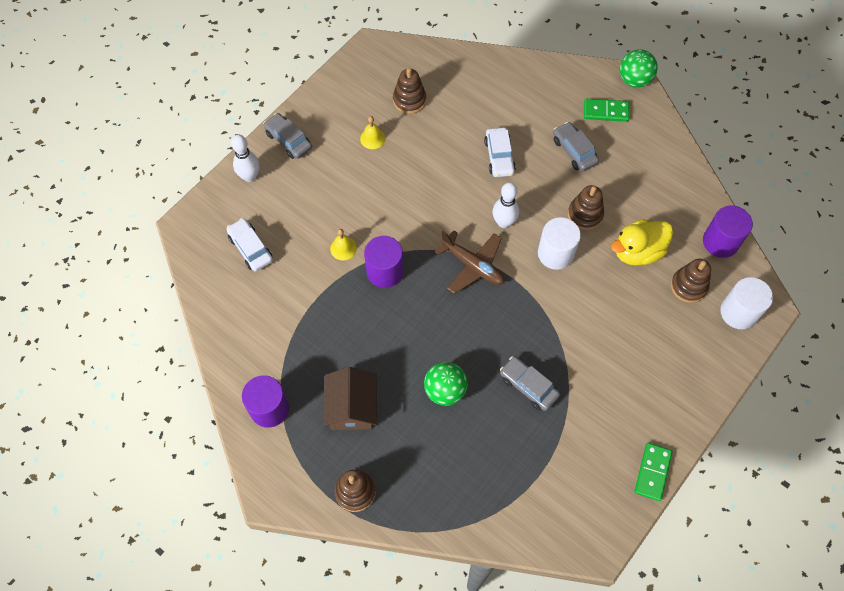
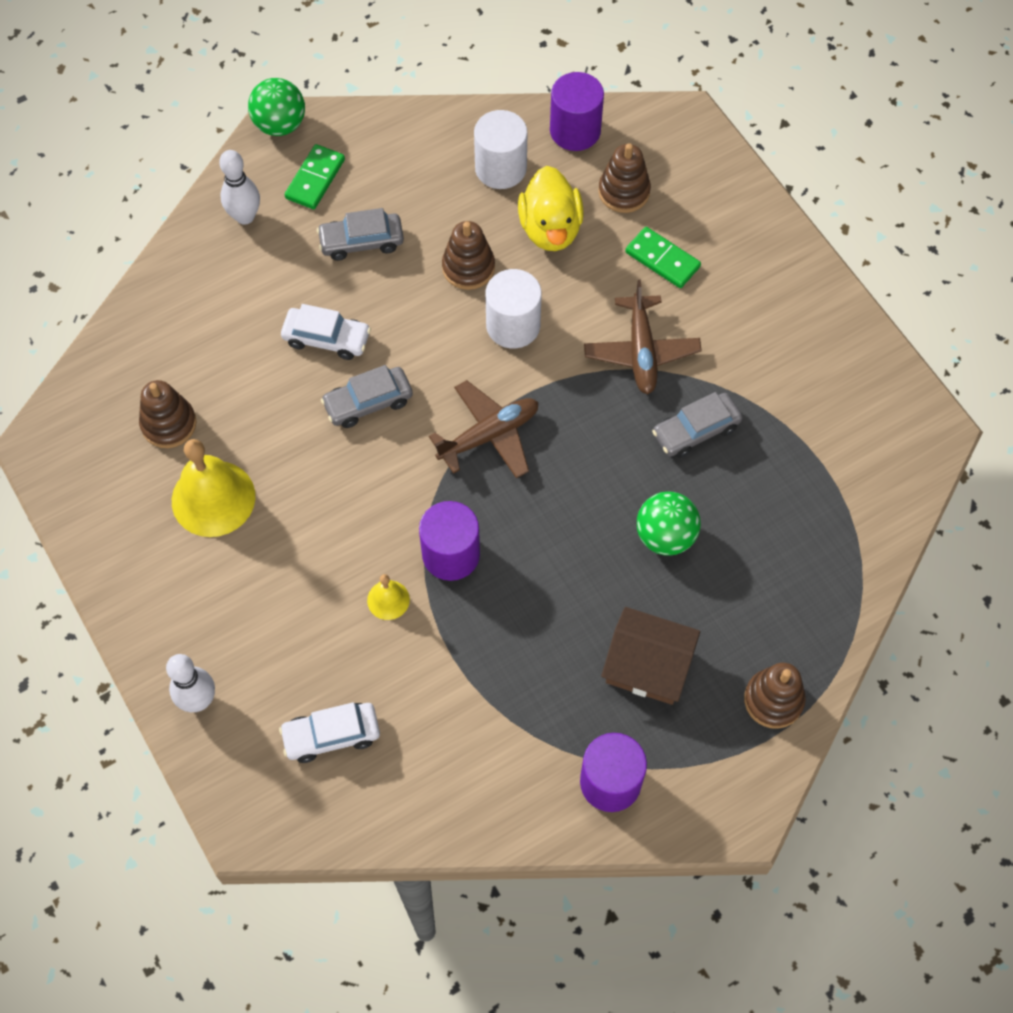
camera: 70 degrees left, 0 degrees up
(288, 140) = (158, 622): grey car -> grey car (368, 402)
(372, 138) = (213, 498): yellow bell -> yellow bell, size x2.02
(504, 222) = (437, 371): white bowling pin -> white bowling pin (245, 216)
(572, 334) = (641, 351): none -> brown plane
(652, 472) = (858, 333): green domino -> green domino (662, 260)
(738, 312) = (681, 153): white cylinder -> white cylinder (500, 168)

